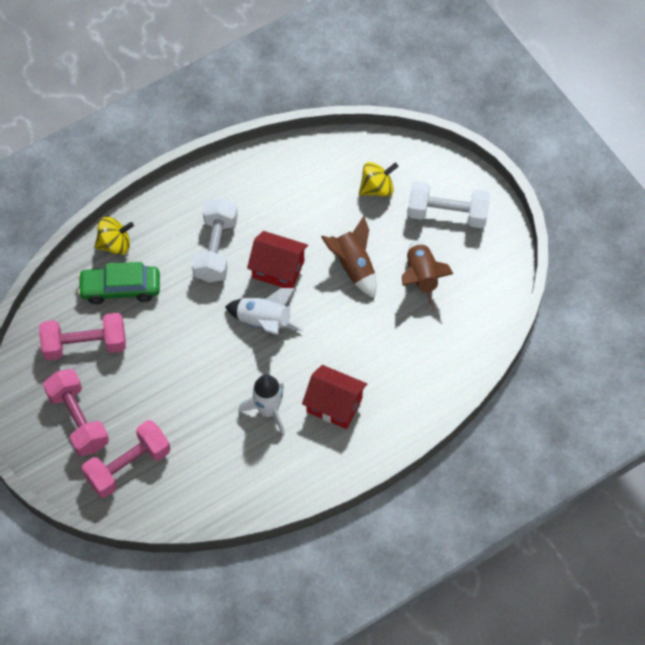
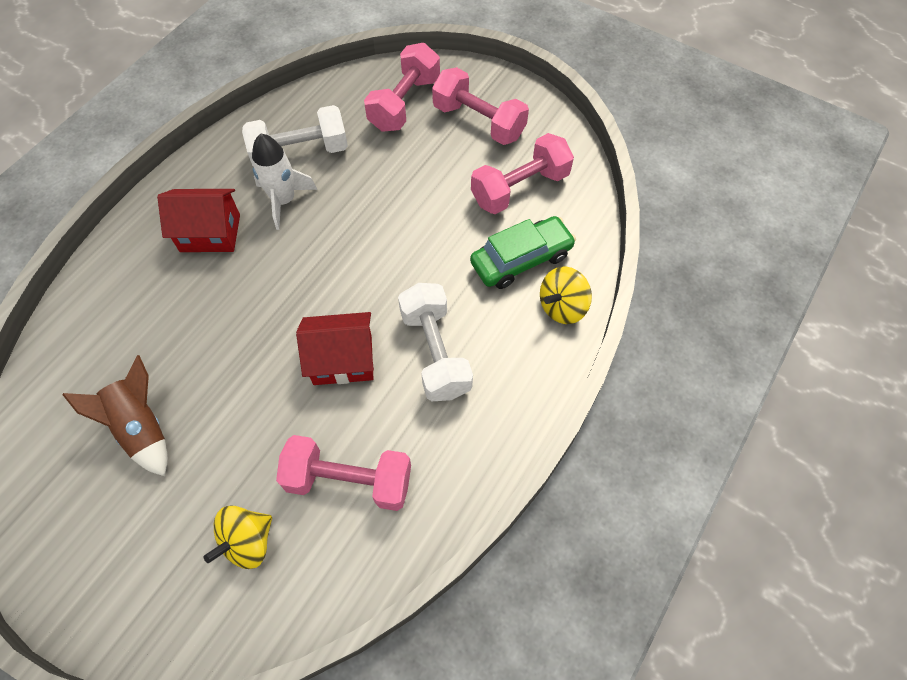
camera: 155 degrees right, 0 degrees up
(264, 322) = (331, 289): white rocket -> none
(306, 196) = (349, 480): none -> pink dumbbell
(353, 266) = (243, 405): brown rocket -> none
(447, 214) = (126, 546): white dumbbell -> white dumbbell (300, 152)

